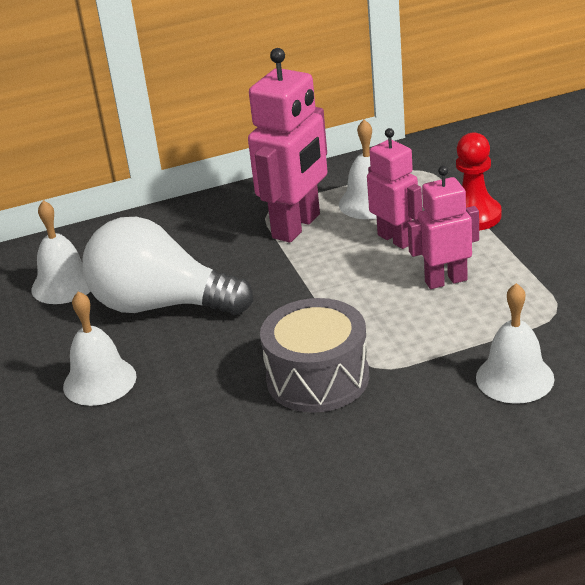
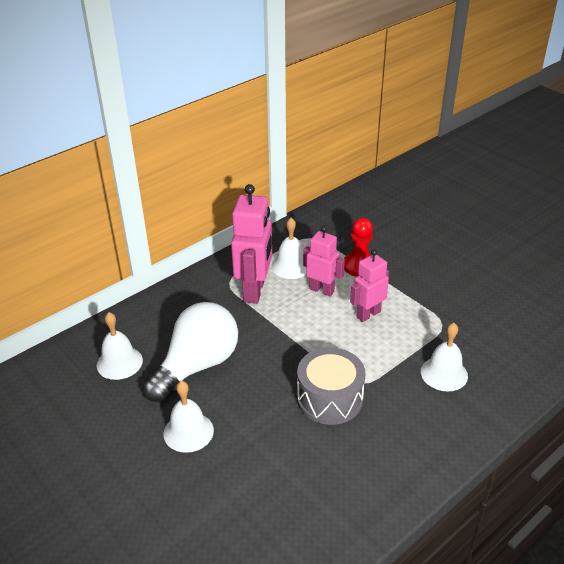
camera: 25 degrees left, 5 degrees up
(160, 305) = (197, 365): white light bulb -> white light bulb turned 135 degrees clockwise

